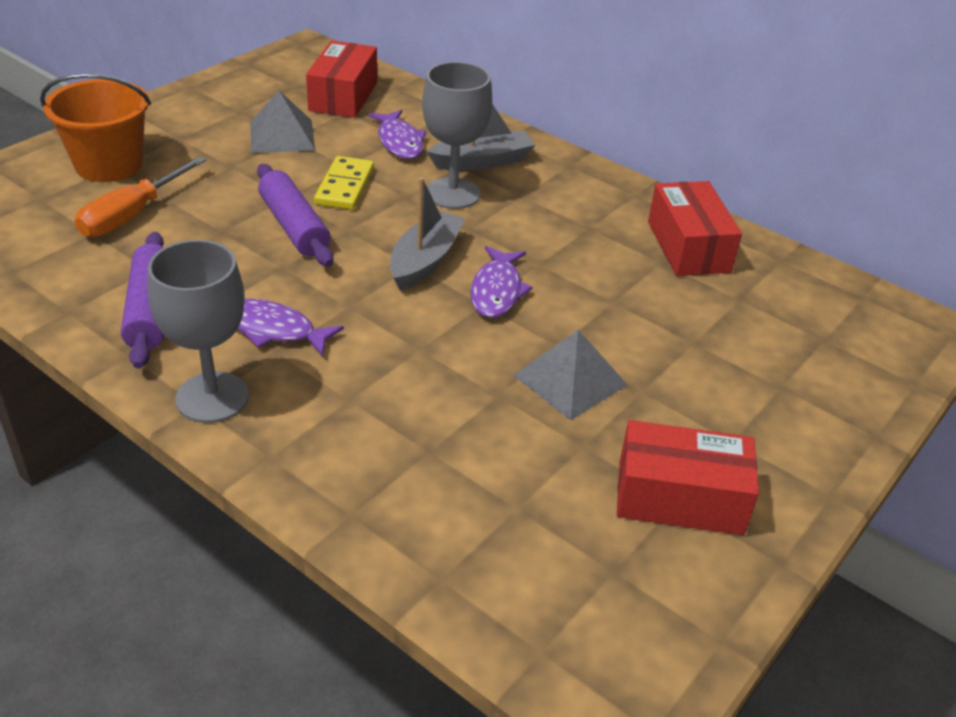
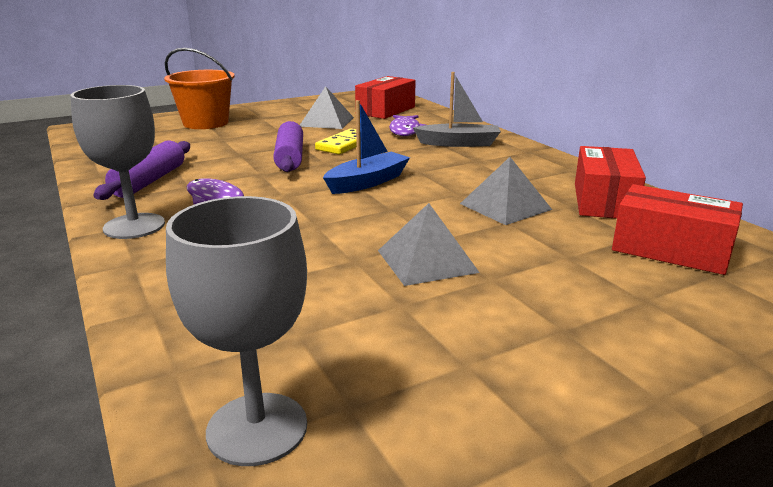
camera: 25 degrees right, 15 degrees down
(132, 215) = (192, 142): orange screwdriver -> none
(425, 260) = (367, 182): grey boat -> blue boat
(453, 193) = (421, 155): grey goblet -> grey goblet (257, 428)
(497, 291) = (409, 203): purple fish -> none
(598, 276) = (505, 206): none -> grey pyramid
(679, 498) = (470, 362): red box -> red box (670, 250)

